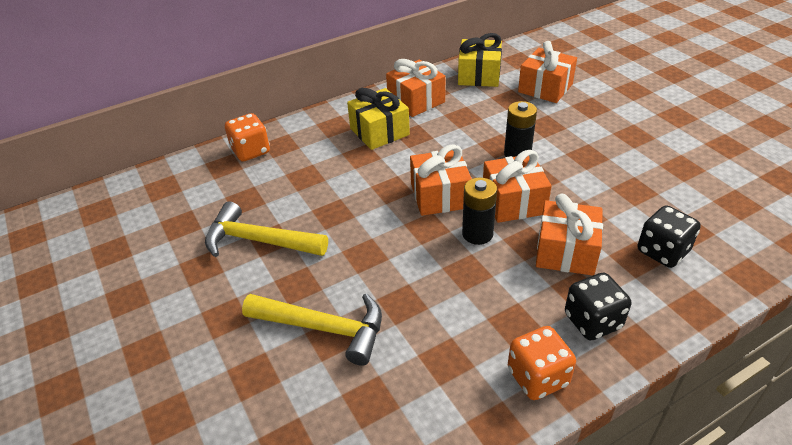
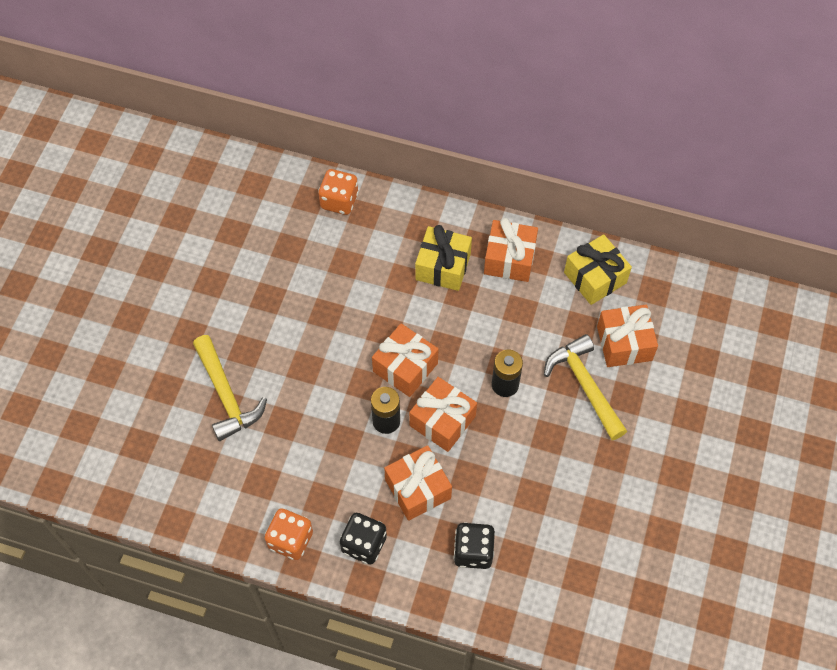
camera: 45 degrees right, 20 degrees up
(259, 241) = (261, 293): yellow hammer -> yellow hammer (585, 385)

